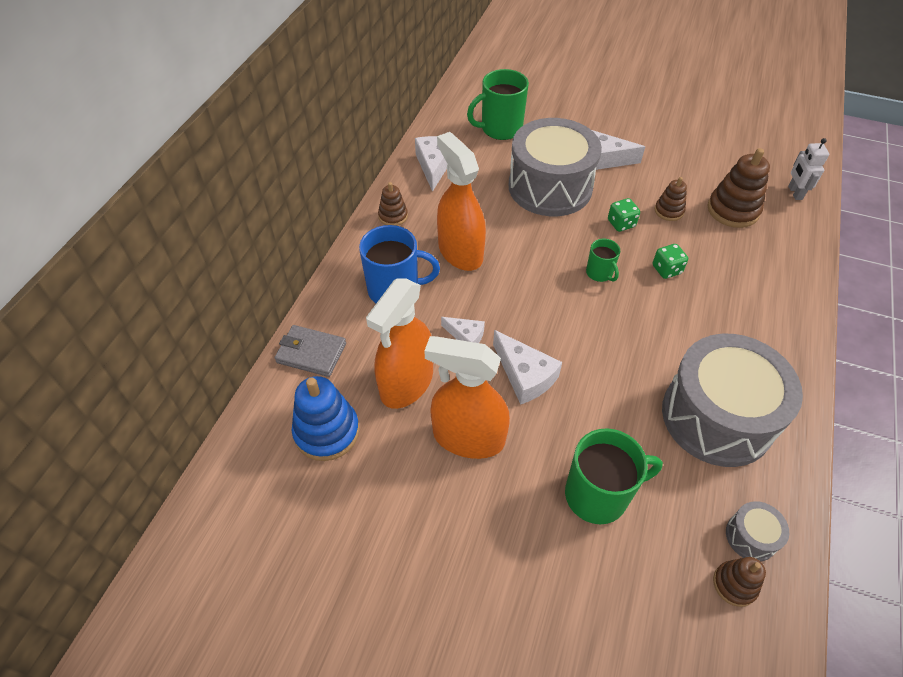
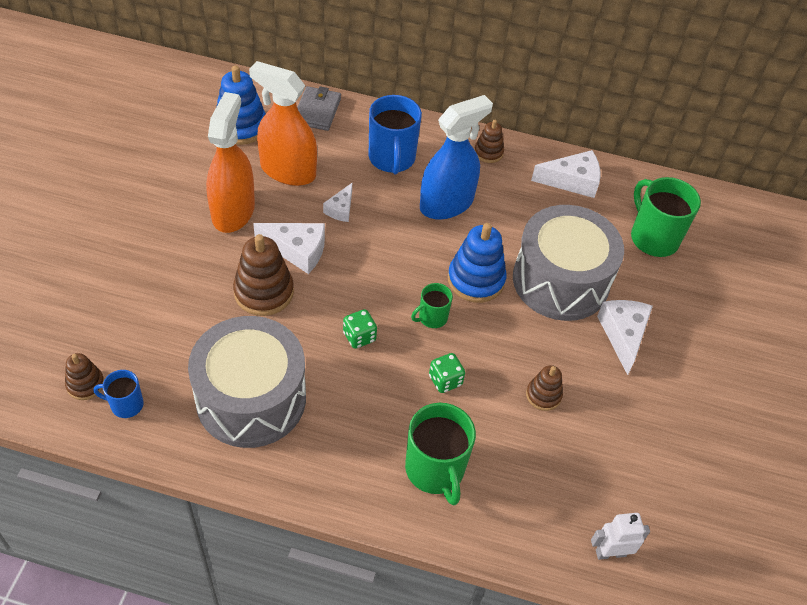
camera: 80 degrees right, 0 degrees up
(460, 252) = (446, 204): orange spray bottle -> blue spray bottle
(525, 375) = (297, 250): white cheese -> white cheese turned 120 degrees counterclockwise
(553, 240) = (476, 280): none -> blue stacking toy
(598, 495) = (174, 296): green mug -> green mug (435, 470)
(621, 223) = (512, 344): green dice -> green dice (359, 337)
(733, 210) = (559, 467): brown stacking toy -> brown stacking toy (264, 292)
(751, 536) = (126, 404): grey drum -> blue mug

